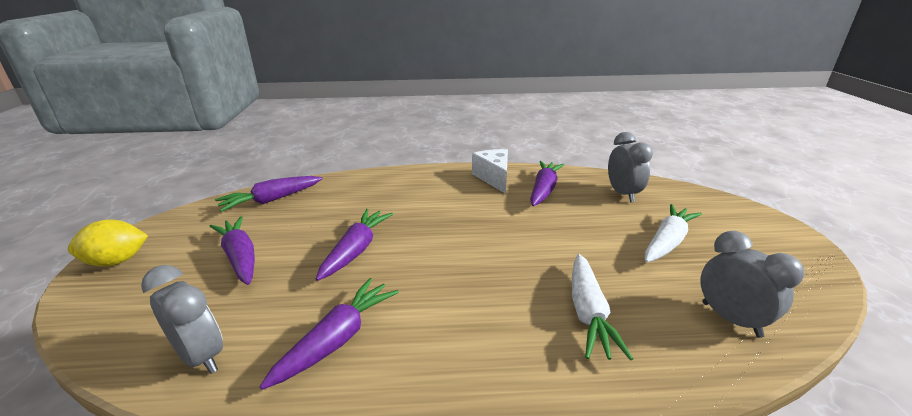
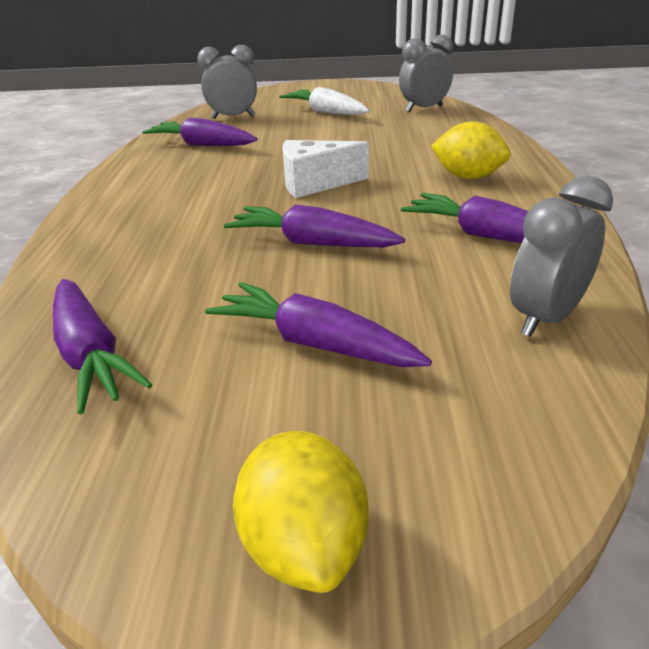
camera: 85 degrees left, 5 degrees up
(240, 257) = (314, 343): purple carrot -> purple carrot turned 60 degrees clockwise
(477, 340) = (468, 177): none -> yellow lemon
(494, 178) = (149, 167): white cheese -> white cheese (315, 184)
(588, 313) = (424, 141): white carrot -> none

